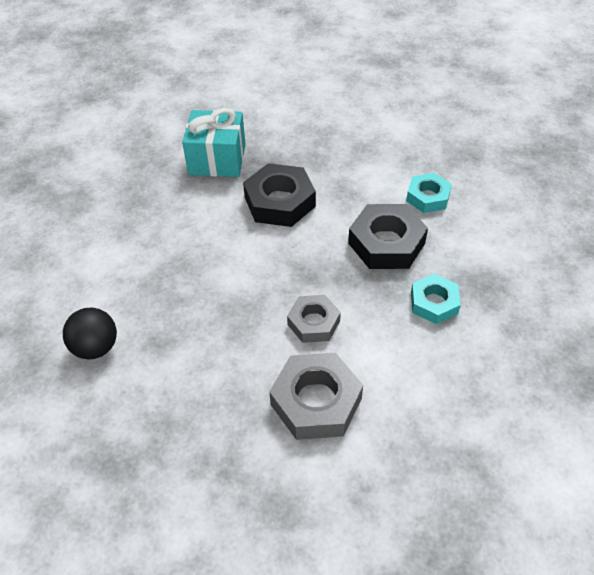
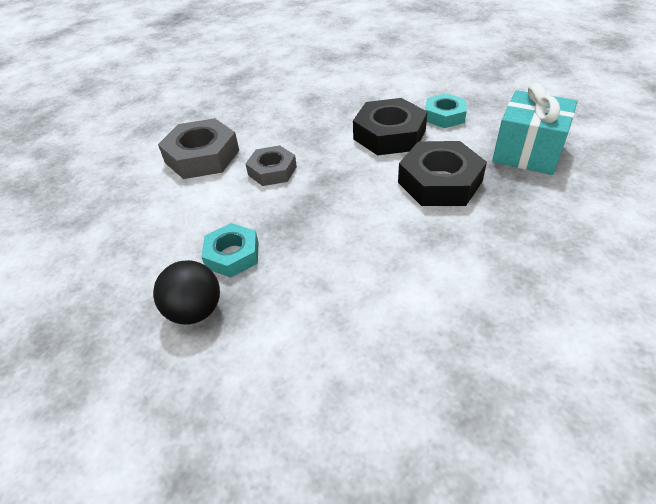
camera: 115 degrees right, 5 degrees down
(96, 347) = (326, 77): black ball -> black ball (195, 311)
(386, 243) = (335, 245): black nut -> black nut (389, 135)
(428, 197) = (393, 313): turquoise nut -> turquoise nut (444, 116)

